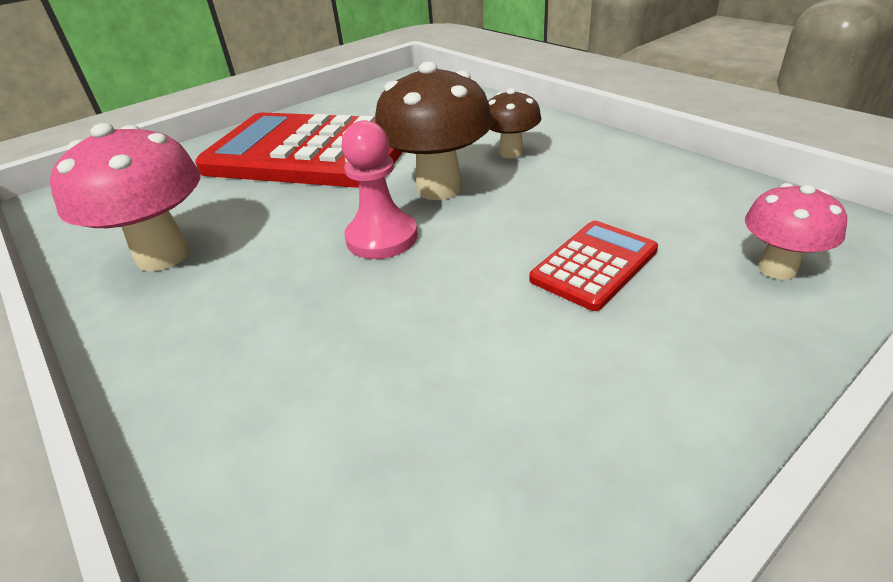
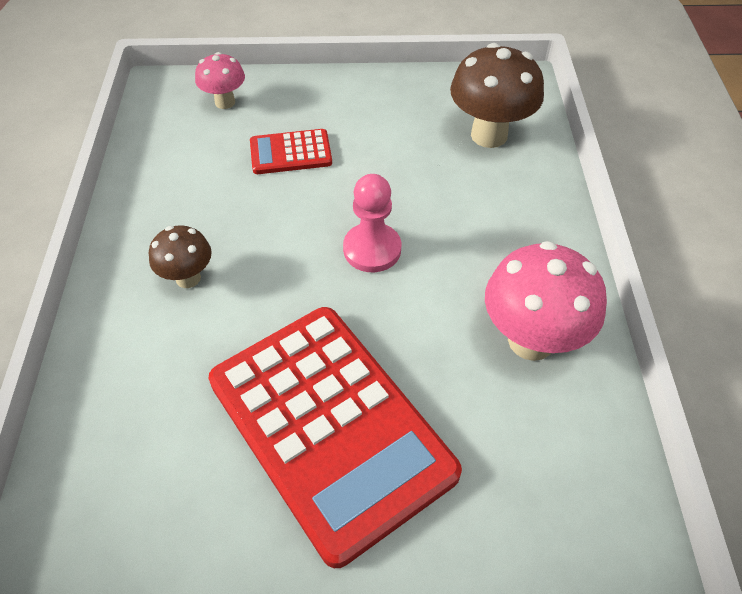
camera: 145 degrees left, 15 degrees up
(439, 188) = (286, 274): brown mushroom -> brown mushroom (489, 135)

